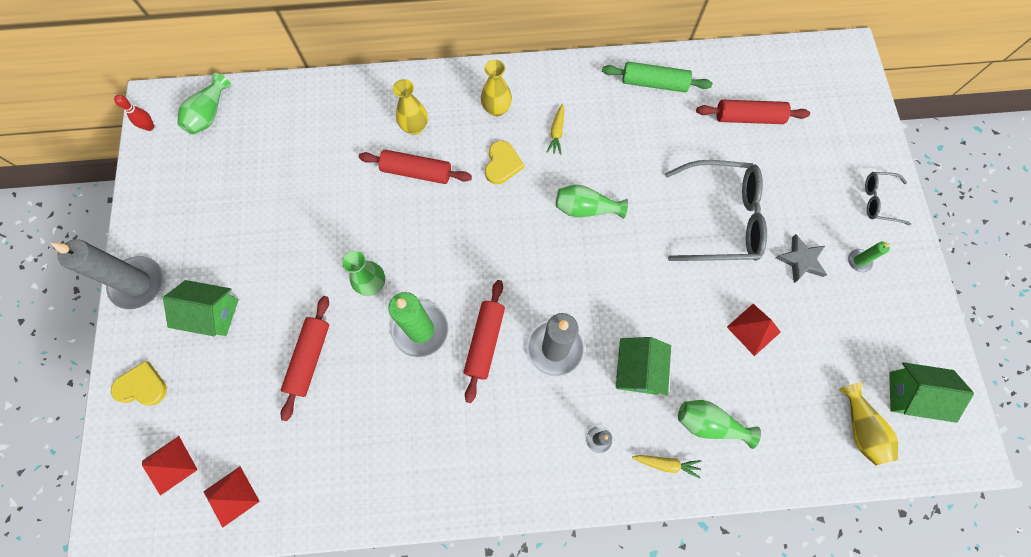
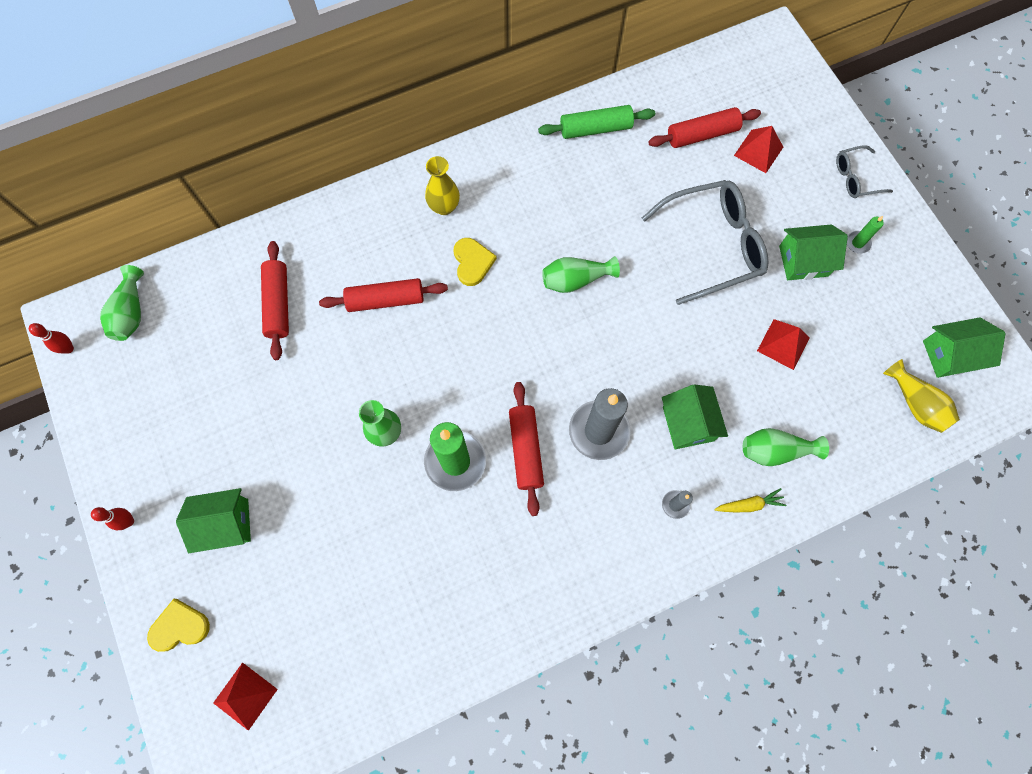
camera: 20 degrees left, 0 degrees up
(138, 284) = (128, 521): grey candle -> red bowling pin
(231, 496) = (325, 702): red pyramid -> red pyramid (758, 151)
(309, 358) = (350, 532): red rolling pin -> red rolling pin (278, 304)
(415, 127) = (365, 253): yellow vase -> none
(557, 132) = (516, 211): yellow carrot -> none
(800, 260) = (803, 261): grey star -> green house

